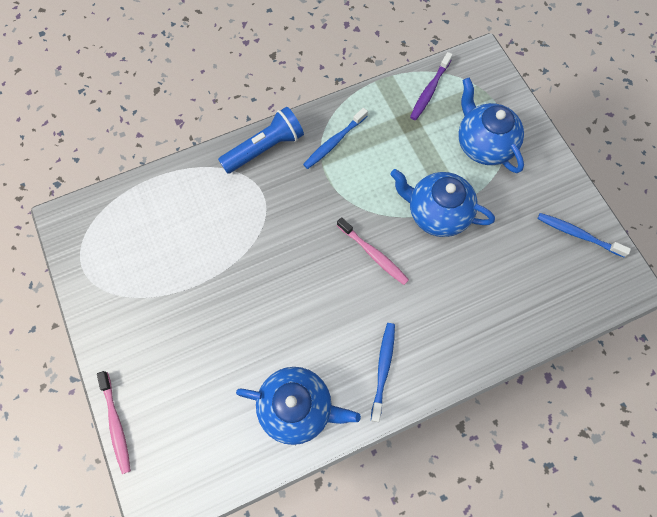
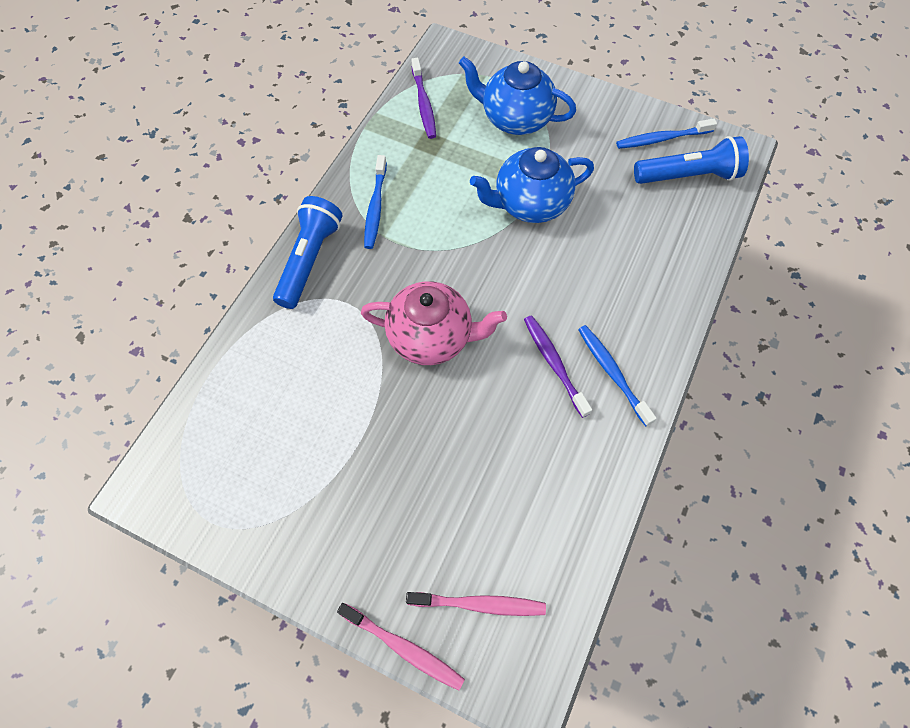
camera: 40 degrees left, 5 degrees down
(292, 255) = (432, 337): none -> pink teapot
(297, 407) = (569, 472): blue teapot -> none
(351, 332) = (554, 364): none -> purple toothbrush
(373, 254) = (508, 280): pink toothbrush -> pink toothbrush (479, 604)
(571, 276) = (688, 176): none -> blue flashlight

